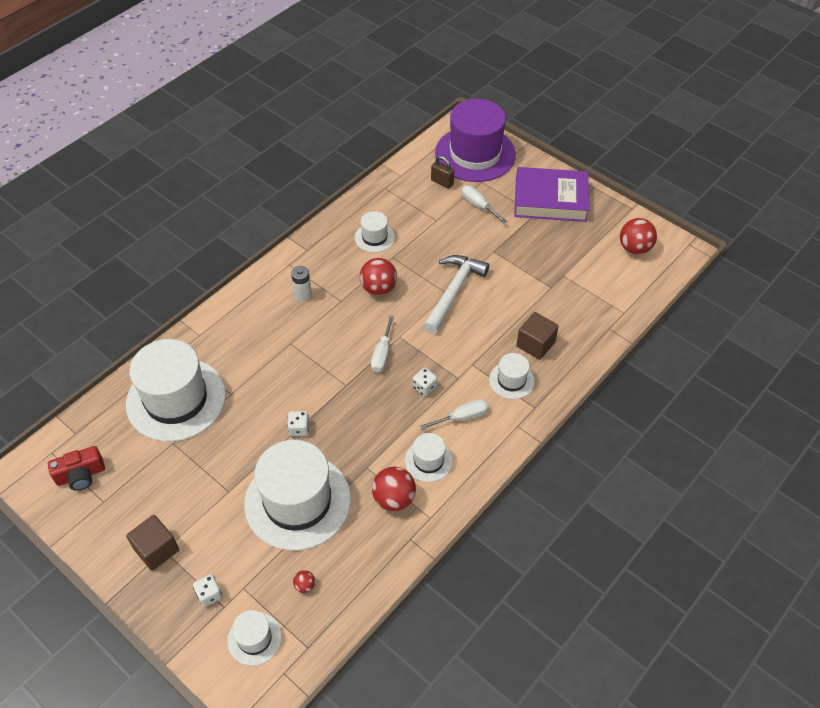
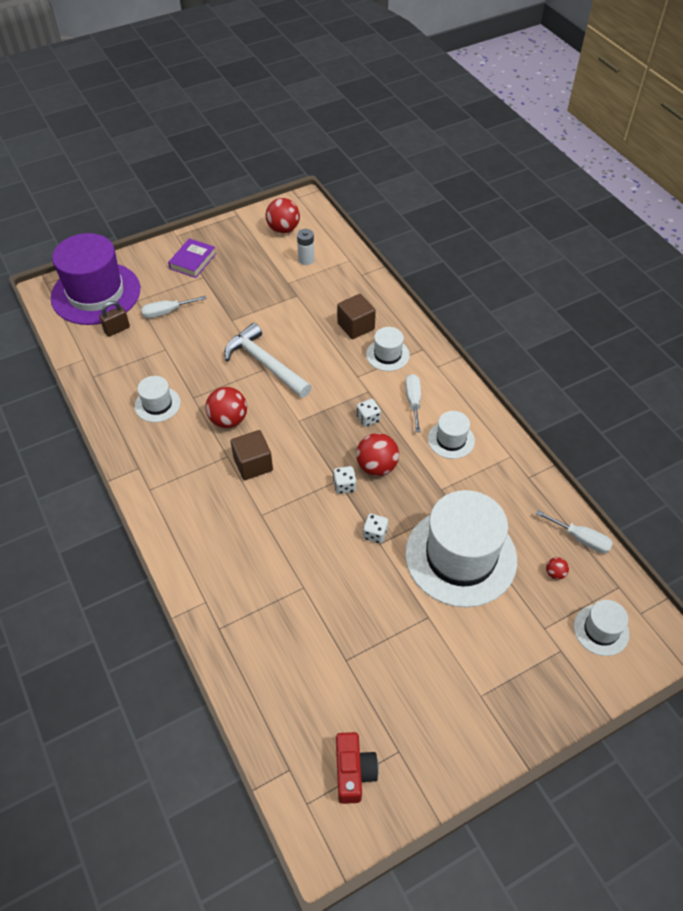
camera: 70 degrees left, 0 degrees up
(156, 549) = (478, 703): brown cube -> brown cube (253, 464)
(176, 399) = (287, 645): white hat -> none
(209, 595) = (544, 661): white dice -> white dice (344, 486)
(303, 295) = (201, 487): white battery -> white battery (306, 260)
(382, 354) = (313, 440): white screwdriver -> white screwdriver (581, 539)
(394, 498) = (483, 477): red ball -> red ball (376, 466)
(550, 200) = (193, 261): purple book -> purple book, size x0.55

